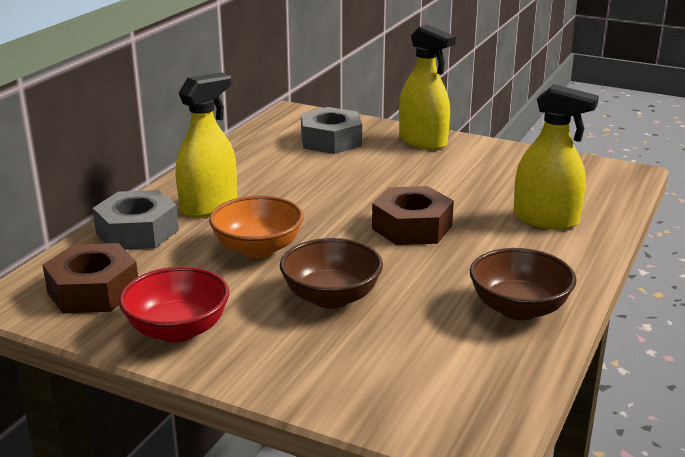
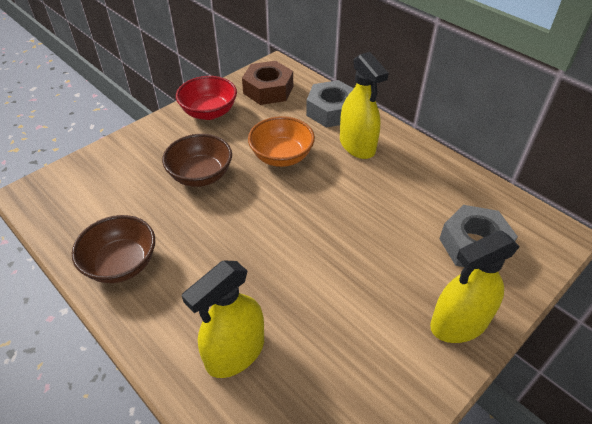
camera: 110 degrees right, 20 degrees up
(412, 227) = (270, 246): brown nut -> none

